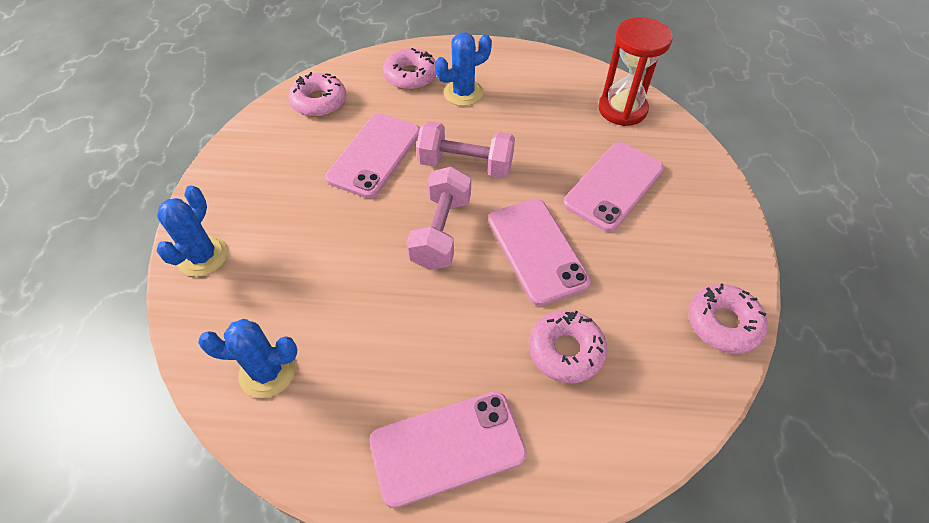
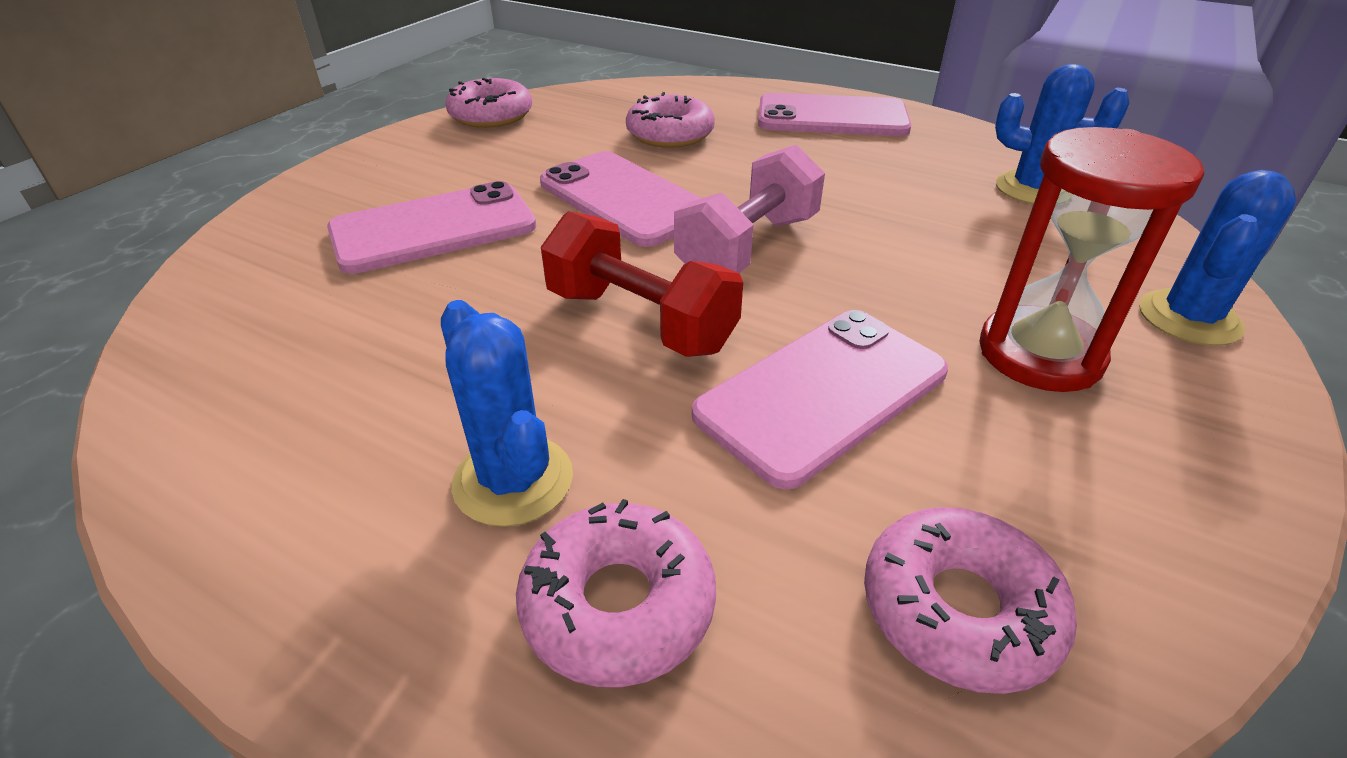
camera: 155 degrees left, 15 degrees down
(463, 93) = (513, 480): blue cactus -> blue cactus turned 60 degrees clockwise
(465, 165) = (640, 320): pink dumbbell -> red dumbbell
(537, 250) = (624, 199): pink phone -> pink phone turned 45 degrees counterclockwise
(622, 109) = (238, 324): red hourglass -> red hourglass (1040, 354)

